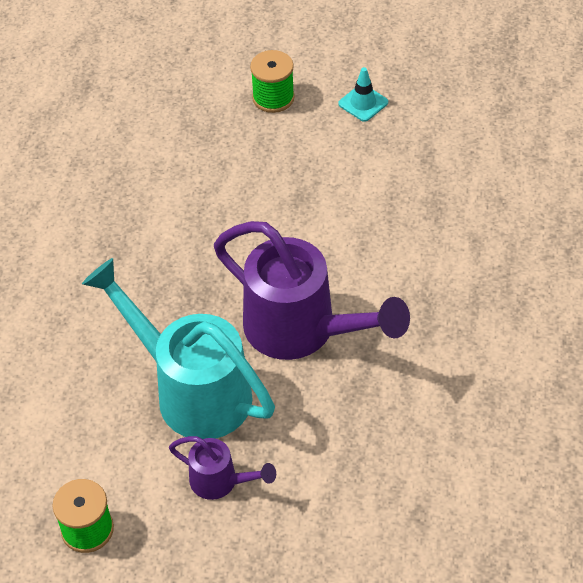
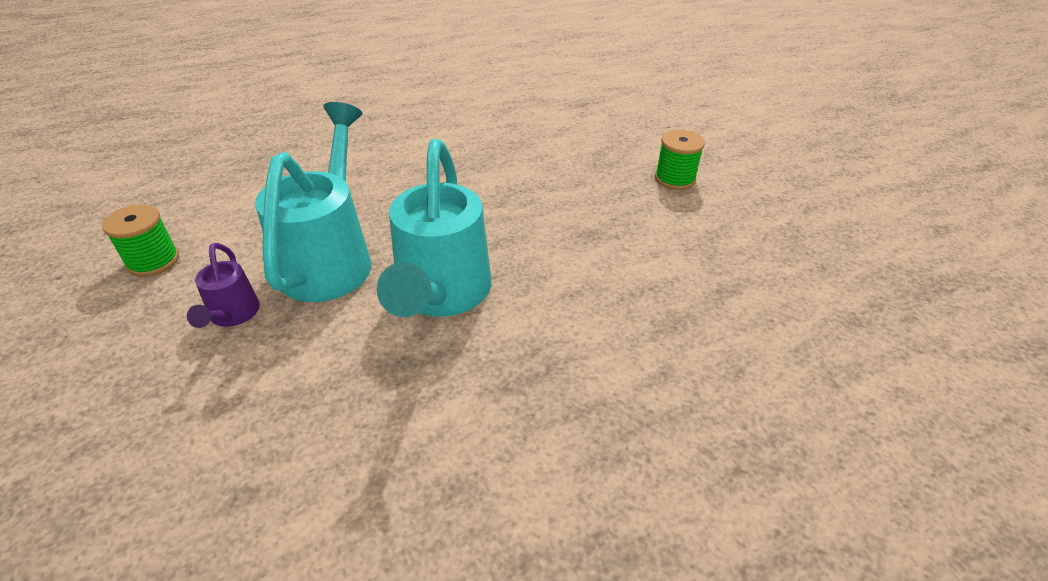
camera: 55 degrees right, 10 degrees down
(302, 331) = (441, 295): purple watering can -> turquoise watering can
(363, 103) = (733, 226): turquoise traffic cone -> none

